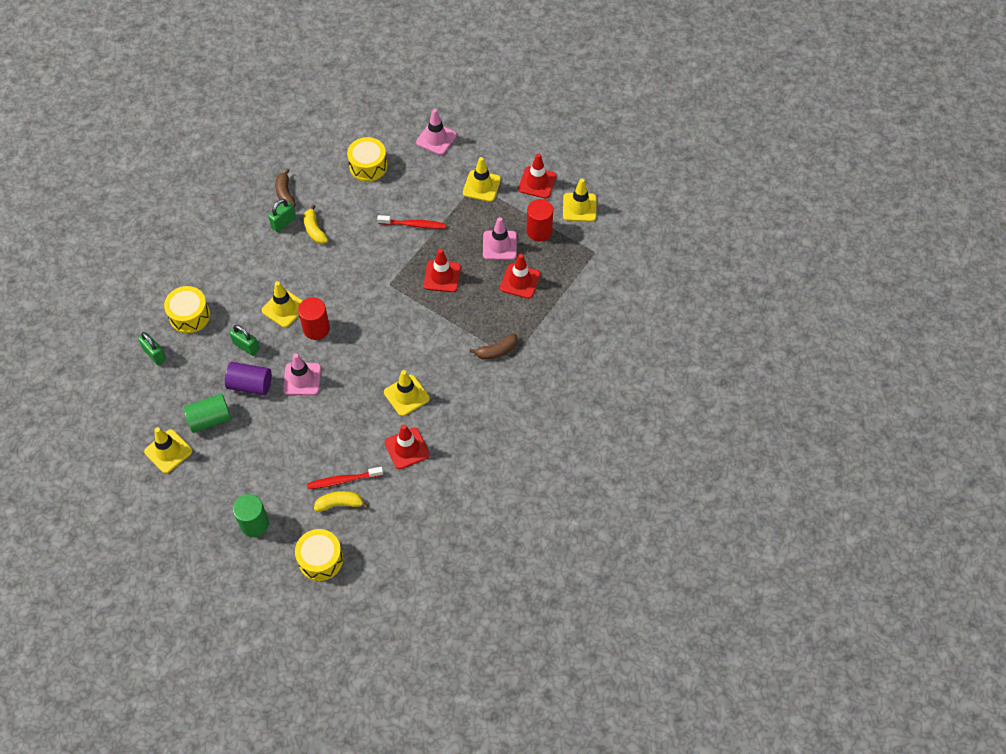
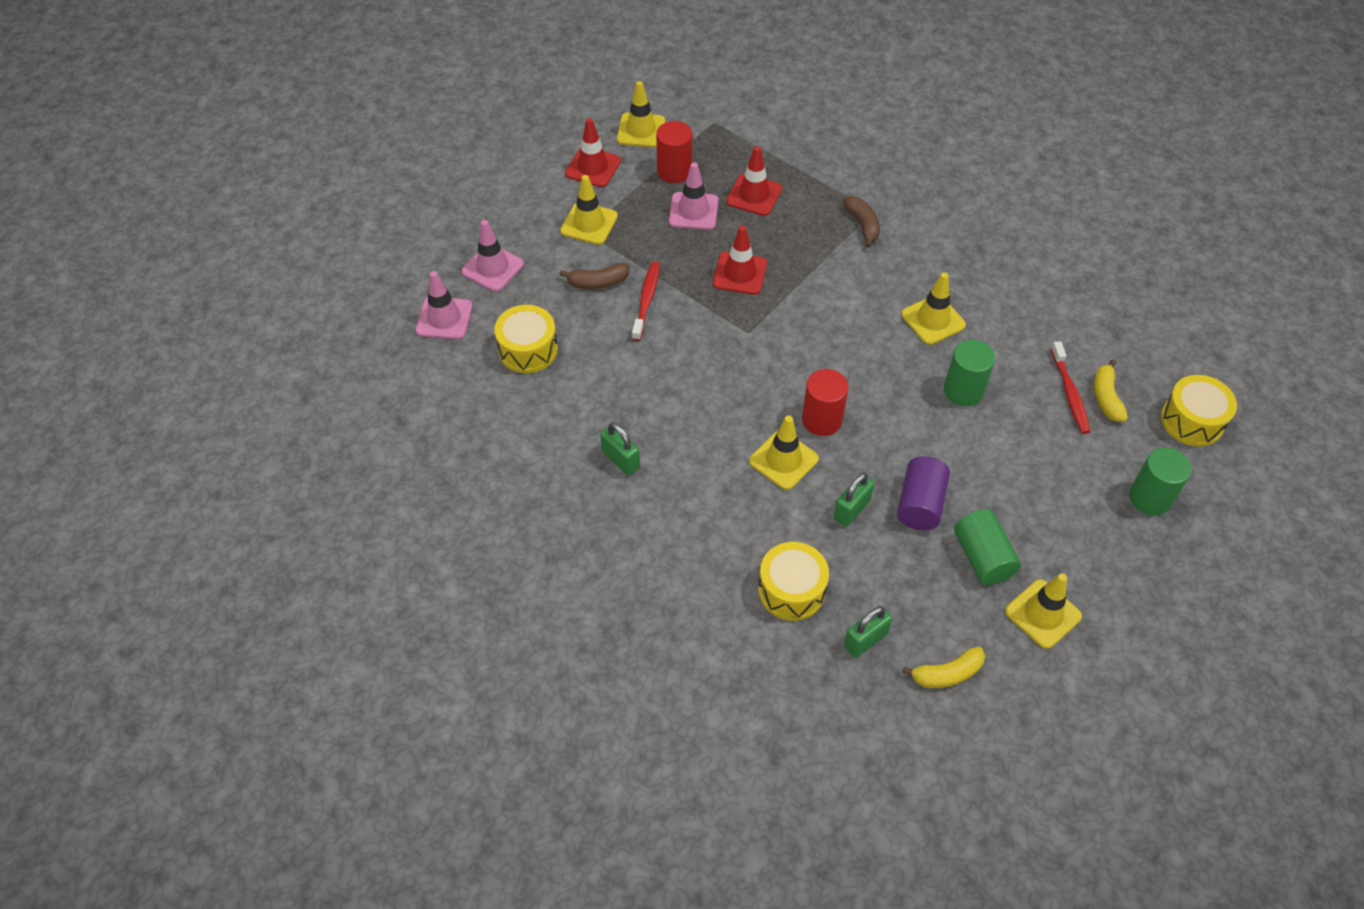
camera: 85 degrees left, 5 degrees down
(285, 193) = (562, 457): brown banana -> brown banana (598, 282)
(302, 379) = (909, 438): pink traffic cone -> pink traffic cone (444, 318)
(314, 230) = (640, 419): yellow banana -> yellow banana (947, 674)
(343, 413) = (963, 390): none -> green cylinder
(407, 448) = (1015, 323): red traffic cone -> none

